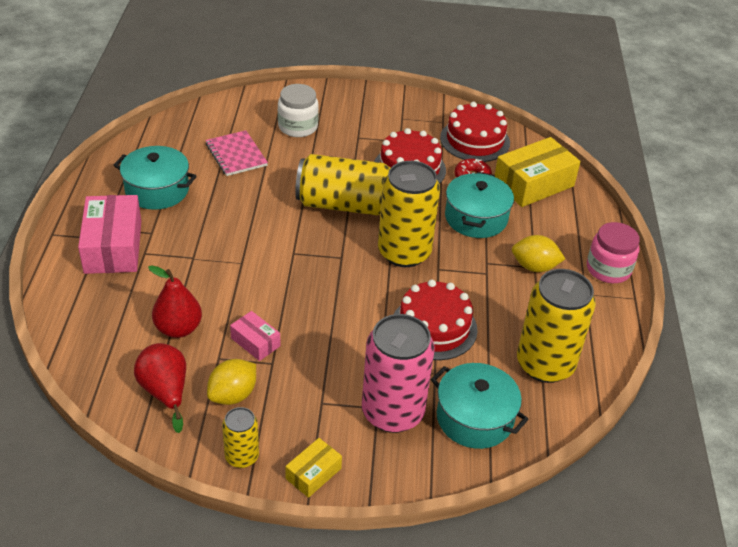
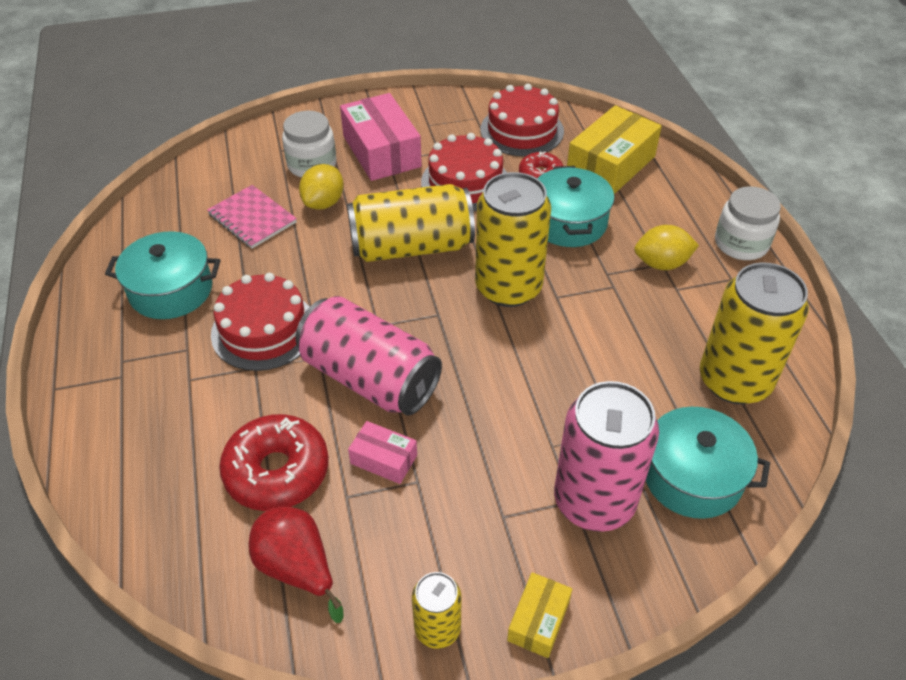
camera: 15 degrees left, 5 degrees up
(113, 247) = (144, 383): pink box -> pink box (381, 151)
(178, 329) = (277, 471): red pear -> red donut
(233, 395) = (387, 543): yellow lemon -> yellow lemon (324, 203)
(271, 286) = (370, 378): none -> pink can
(434, 327) = (588, 372): red cake -> red cake (264, 330)
(608, 269) = (741, 244): pink jar -> white jar

